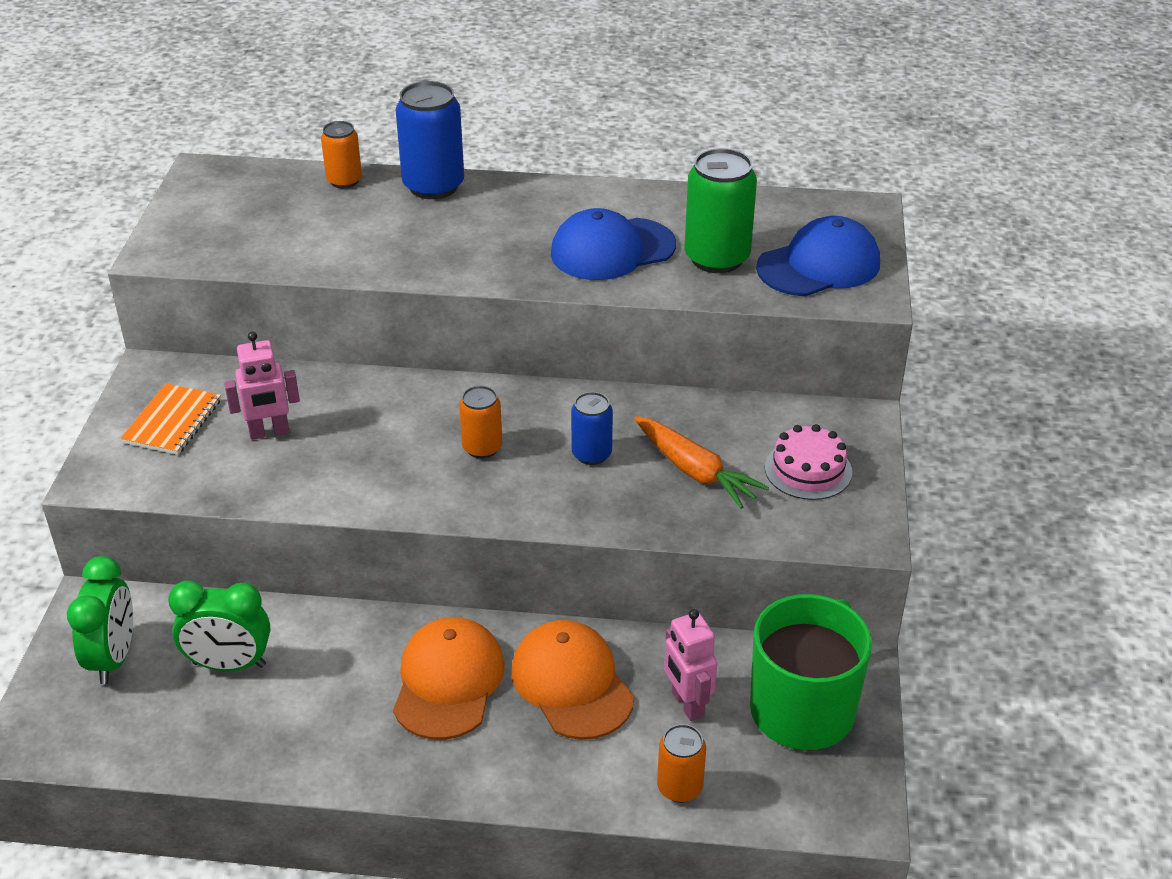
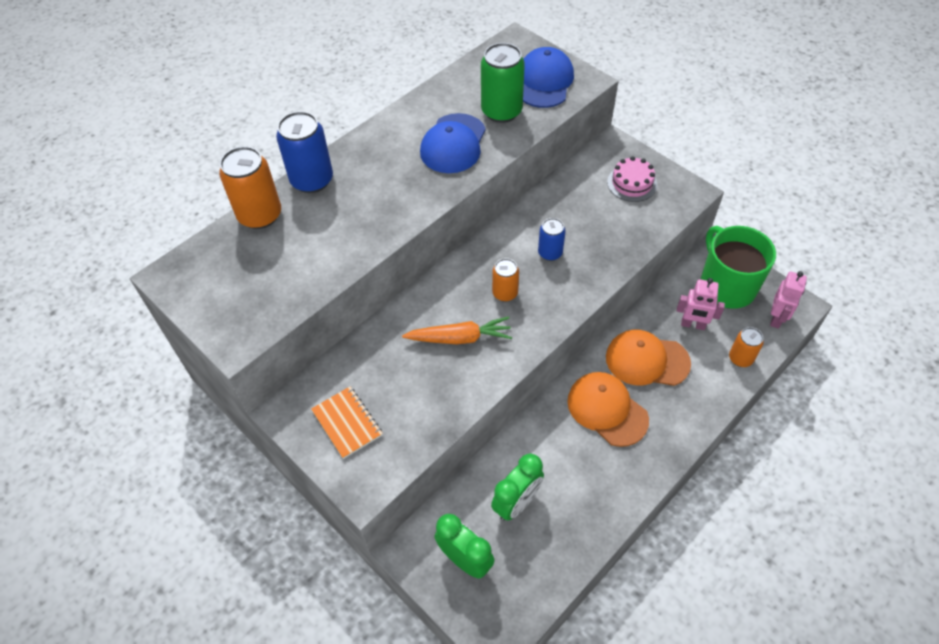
camera: 50 degrees left, 15 degrees up
(269, 432) = (403, 380): pink robot -> pink robot (776, 318)
(344, 181) = (260, 215): orange can -> orange can, size x1.72
(695, 471) = (597, 222): orange carrot -> orange carrot (460, 338)

